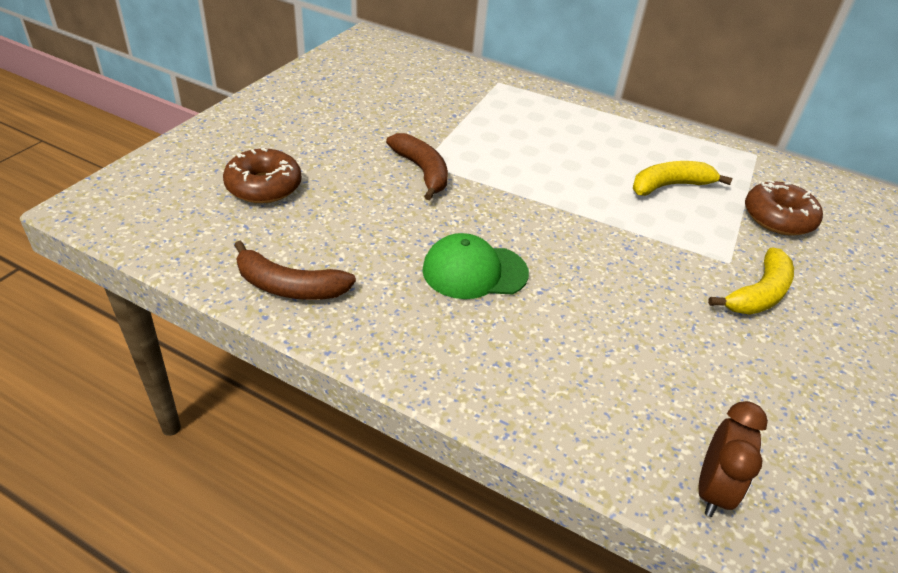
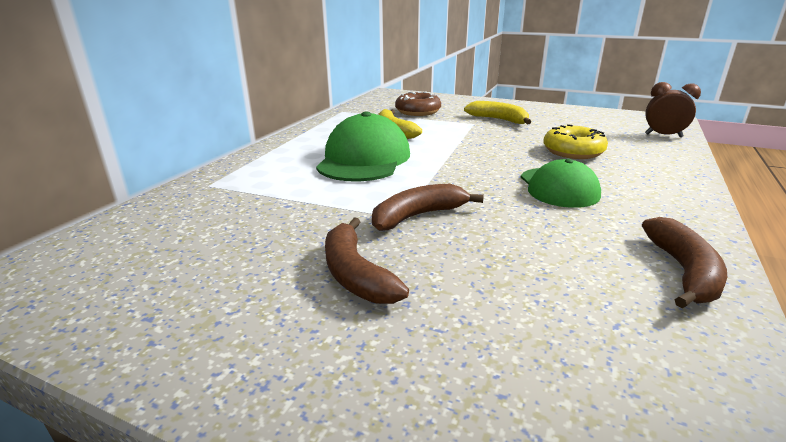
camera: 90 degrees left, 15 degrees down
(264, 186) = (516, 325): brown donut -> none
(342, 137) = (355, 274): none -> brown banana
(563, 156) = (364, 159): none -> green cap
(602, 327) = (573, 152): none -> yellow donut

